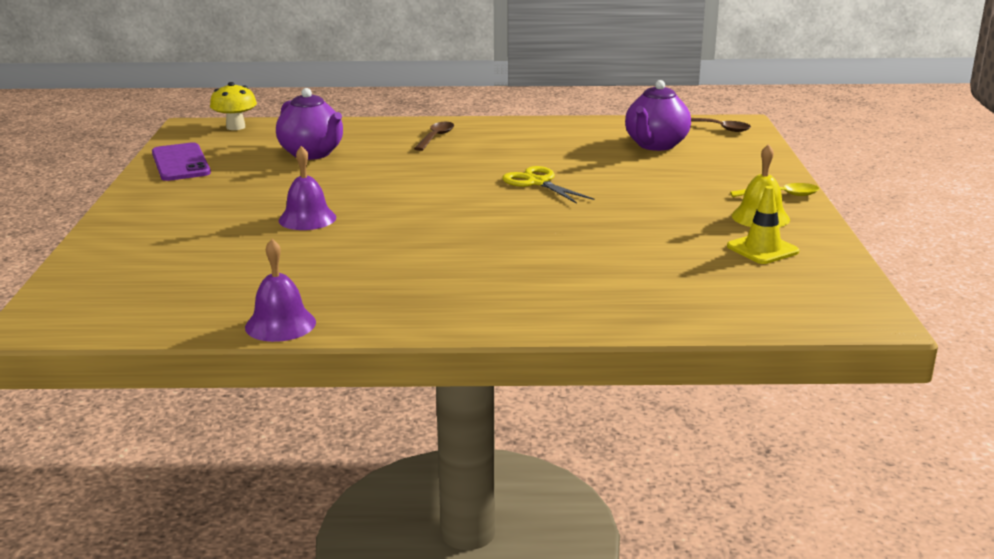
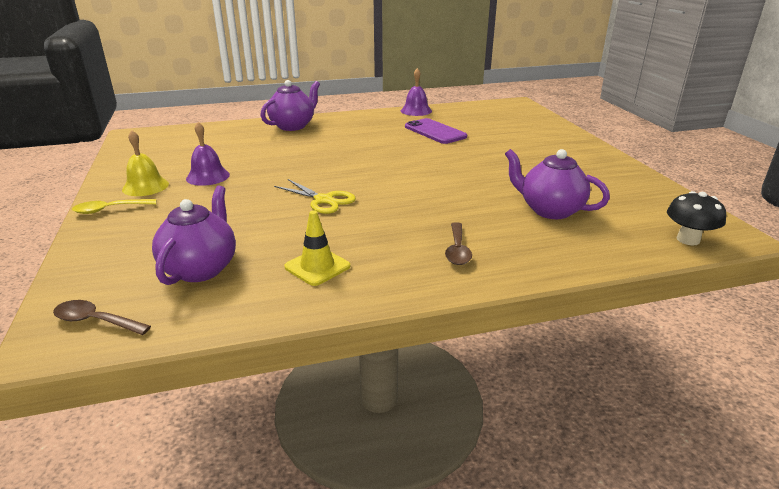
camera: 165 degrees right, 5 degrees up
(181, 163) = (639, 187): purple phone -> purple phone (435, 132)
(235, 127) = (688, 240): yellow mushroom -> black mushroom
(307, 219) = (469, 154): purple bell -> purple bell (208, 176)
(556, 307) = (293, 126): none -> purple teapot
(762, 249) = (162, 163): yellow traffic cone -> yellow traffic cone (317, 267)

